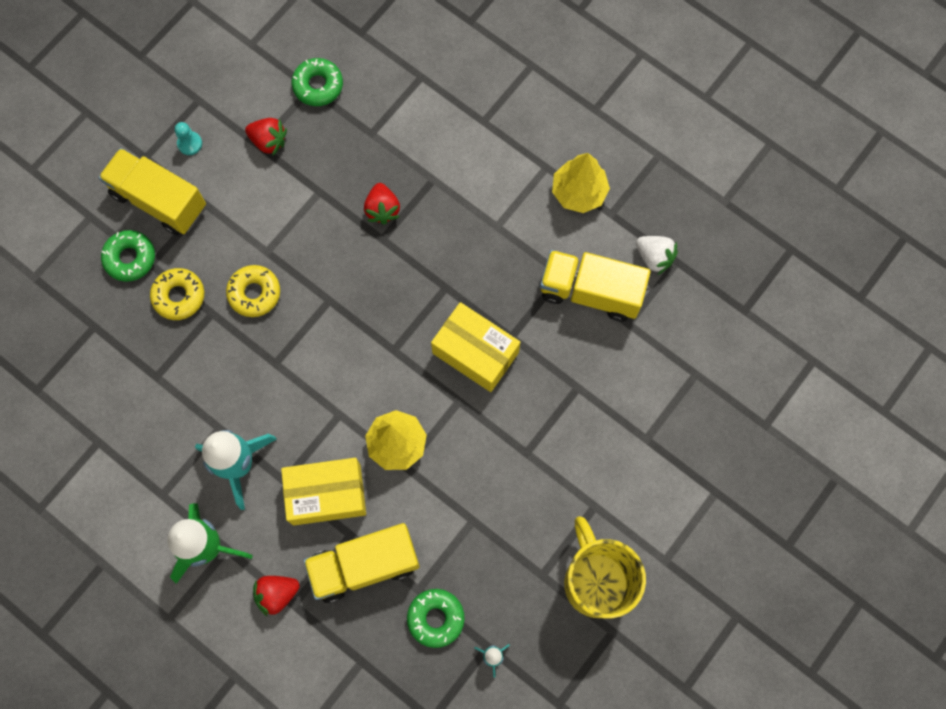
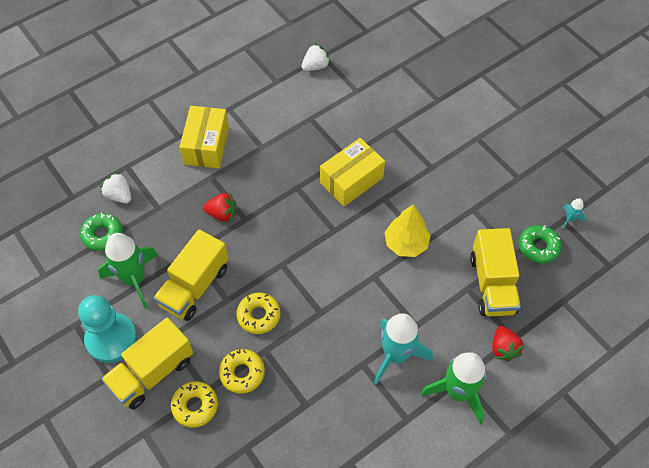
camera: 75 degrees left, 15 degrees down
(130, 258) = (195, 406): green donut -> yellow donut
(190, 144) = (111, 338): turquoise pawn -> turquoise pawn, size x2.39
(268, 141) = (134, 279): red strawberry -> green rocket
(326, 494) = (433, 298): yellow box -> yellow box (206, 145)
(377, 83) = (119, 195): none -> white strawberry
(579, 192) = (254, 95): yellow tree -> none
(590, 292) = (328, 105): yellow truck -> yellow truck (194, 286)
(595, 581) = (528, 149): yellow mug -> none

